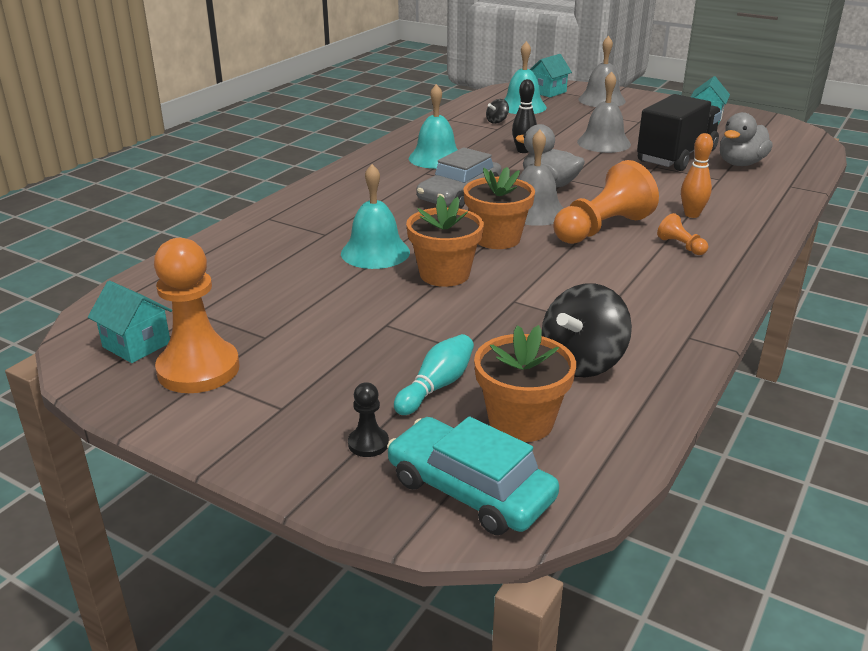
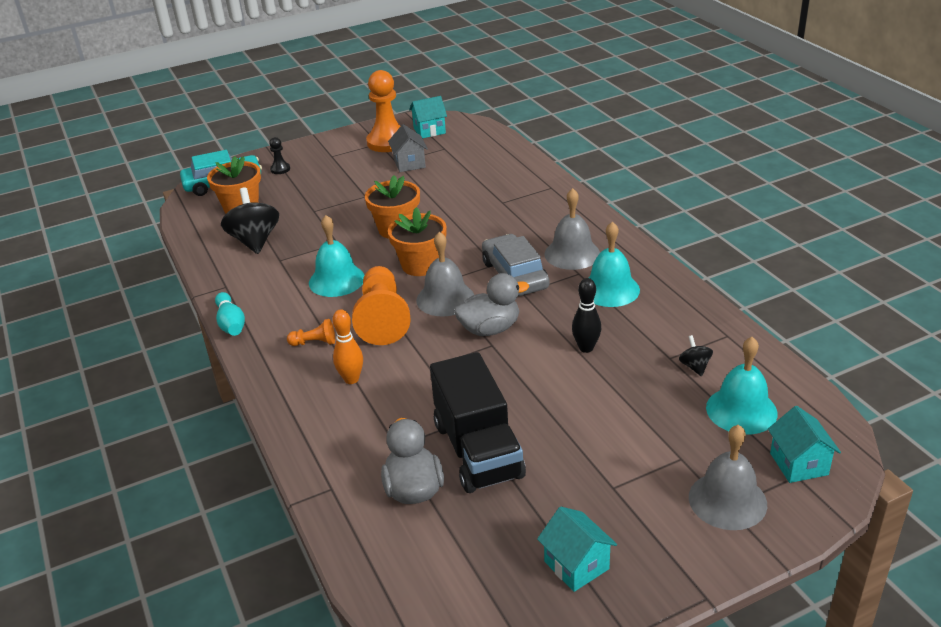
camera: 125 degrees right, 5 degrees up
(265, 323) = (409, 164): none -> grey house
(375, 252) = (454, 213): turquoise bell -> turquoise bell (336, 280)
(436, 386) = (294, 195): turquoise bowling pin -> turquoise bowling pin (231, 323)
(603, 143) = (562, 415): grey bell -> grey bell (572, 254)

